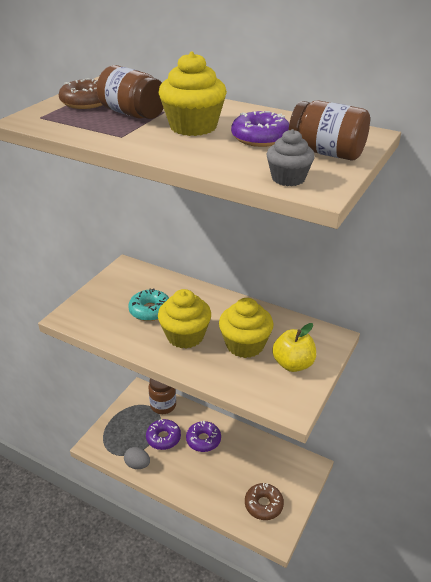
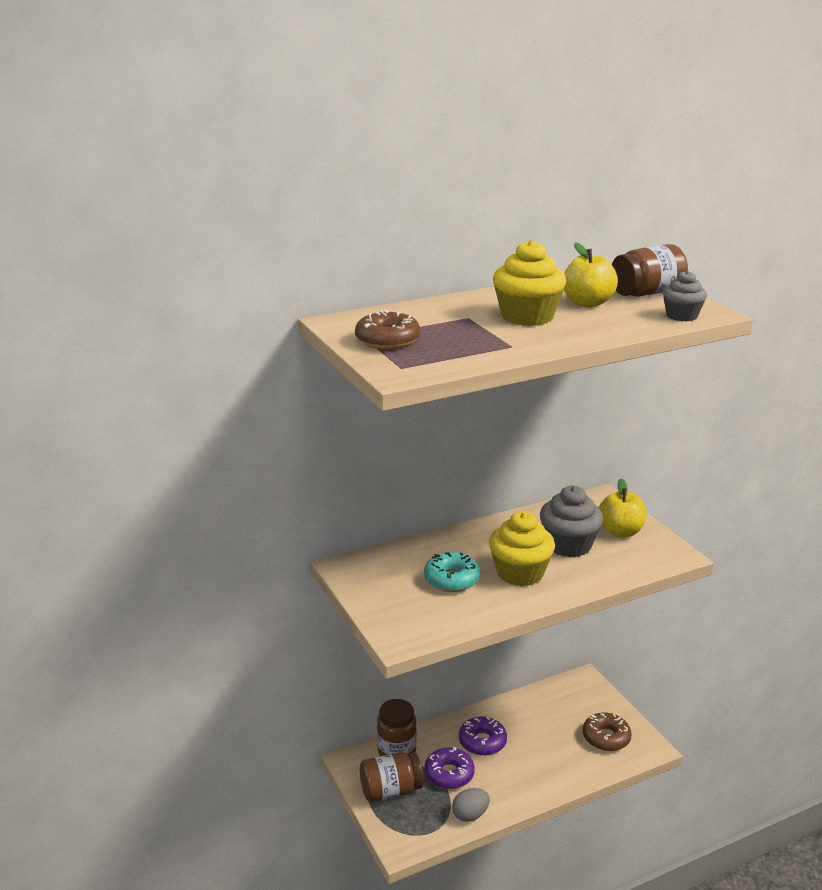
camera: 55 degrees left, 10 degrees down
(133, 114) = (456, 330): brown jar -> brown jar (390, 790)
(245, 345) = (569, 545): yellow cupcake -> grey cupcake
(260, 138) = (587, 303): purple donut -> yellow apple

